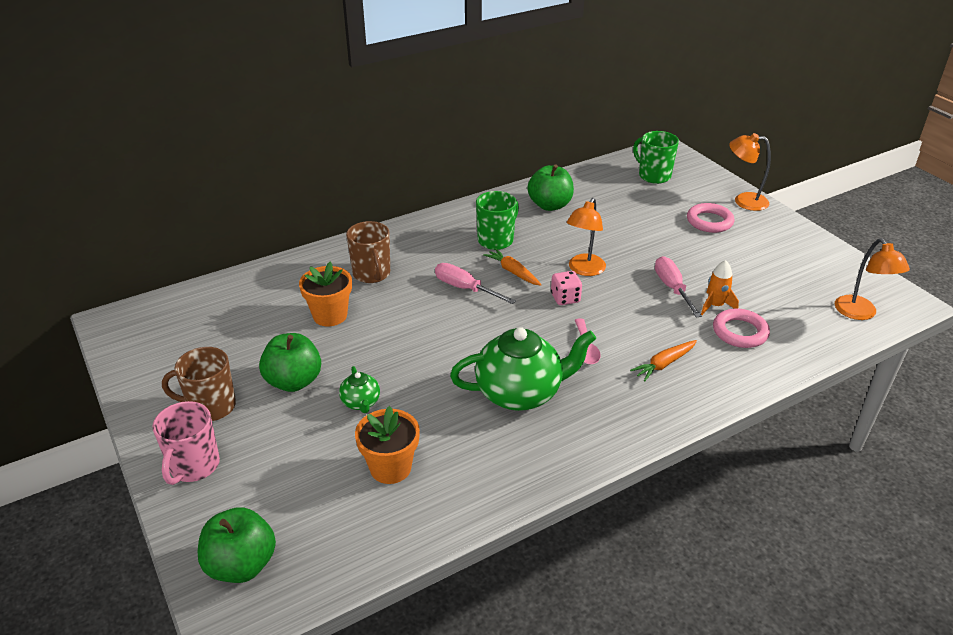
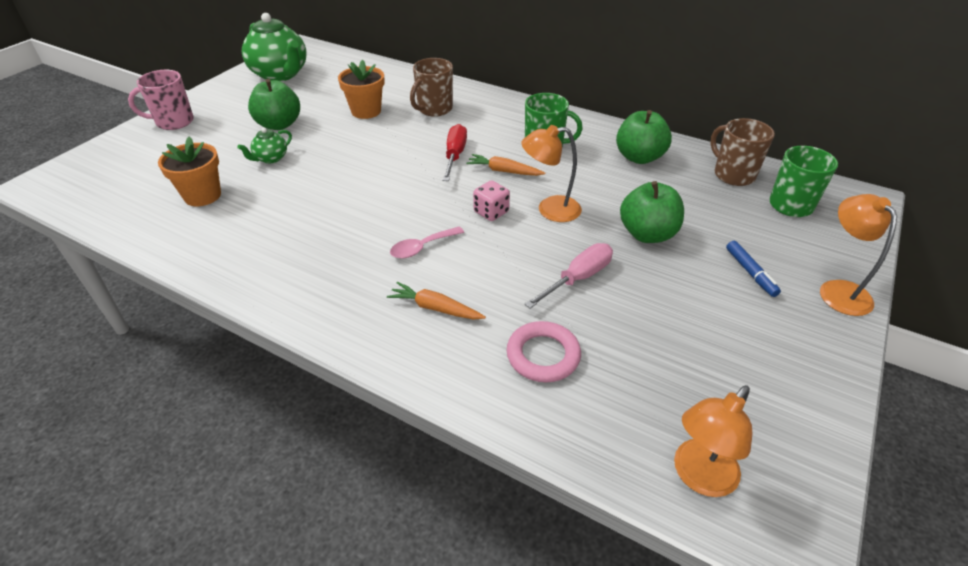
camera: 60 degrees right, 5 degrees up
(211, 407) = (235, 106): brown mug -> brown mug (733, 175)
(241, 565) = (86, 171): green apple -> green apple (647, 234)
(465, 288) = (455, 155): pink screwdriver -> red screwdriver
(513, 272) = (504, 171): orange carrot -> orange carrot turned 90 degrees counterclockwise
(520, 393) = (329, 229): green teapot -> green teapot (280, 74)
(709, 221) = (750, 272): pink ring -> blue marker
(715, 305) = (577, 321): orange rocket -> none

